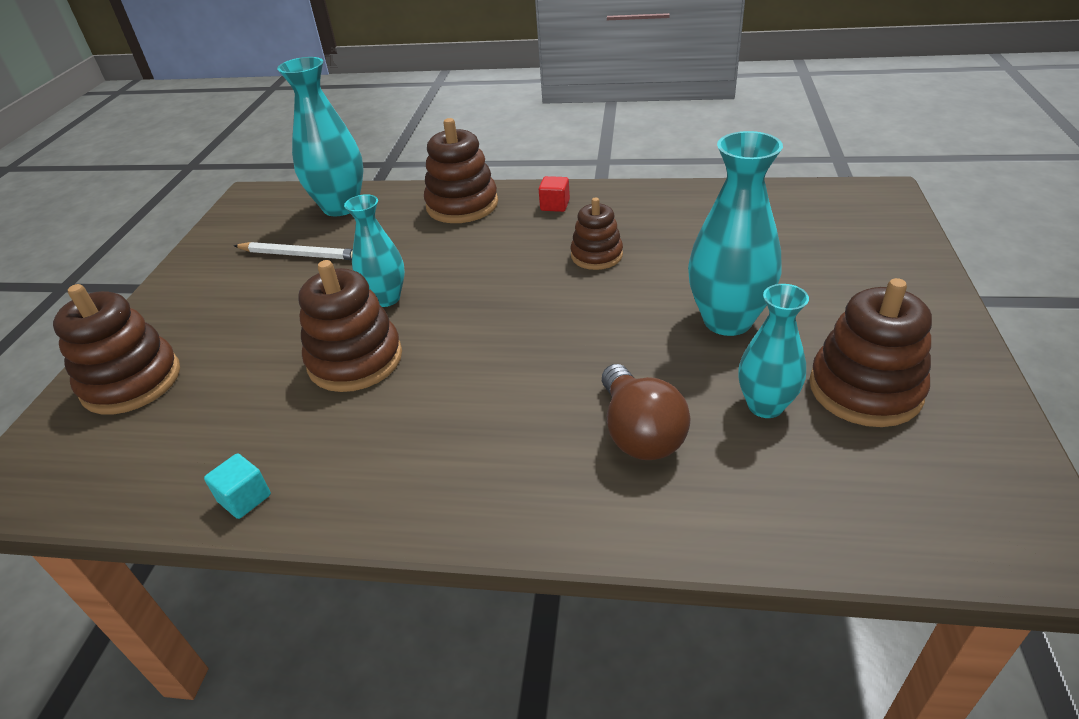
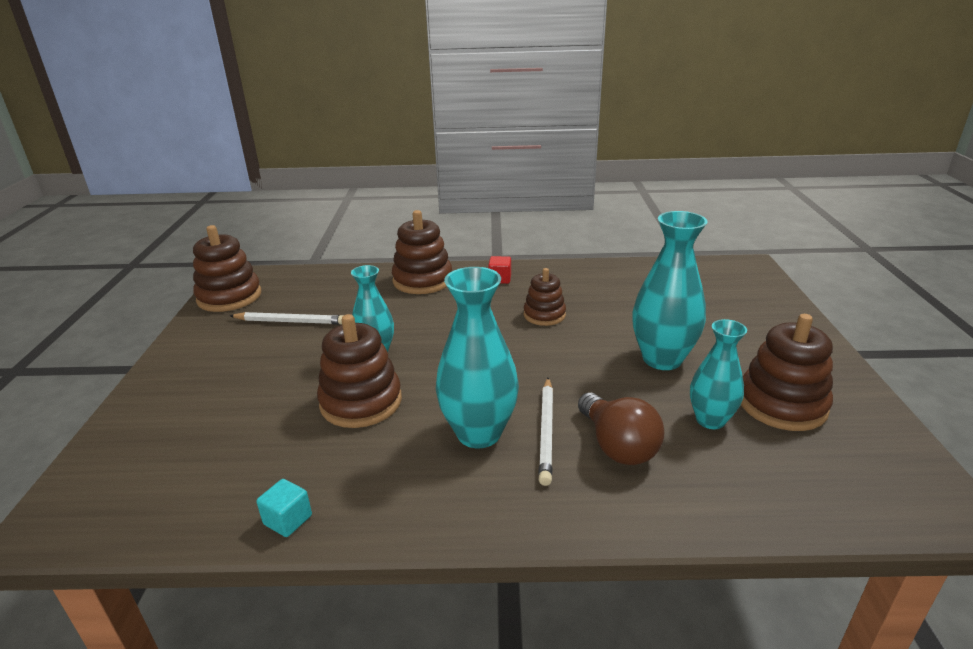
camera: 10 degrees left, 10 degrees down
(131, 382) = (157, 429): brown stacking toy -> brown stacking toy (229, 297)
(341, 207) = (317, 284): turquoise vase -> turquoise vase (479, 433)
(559, 409) = (546, 431): none -> white pencil

